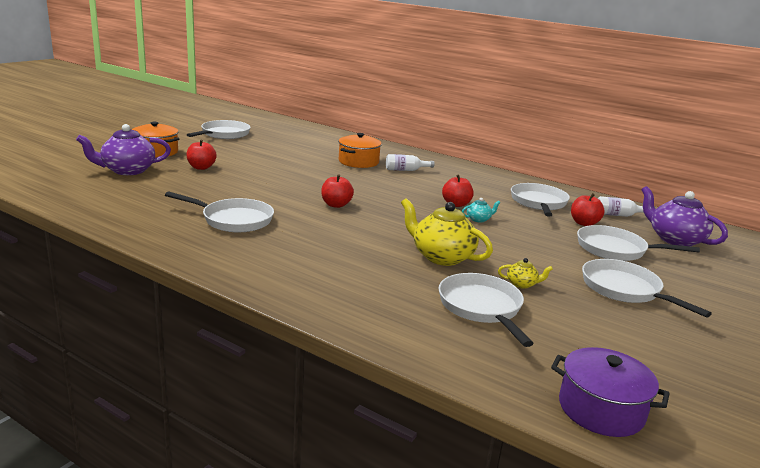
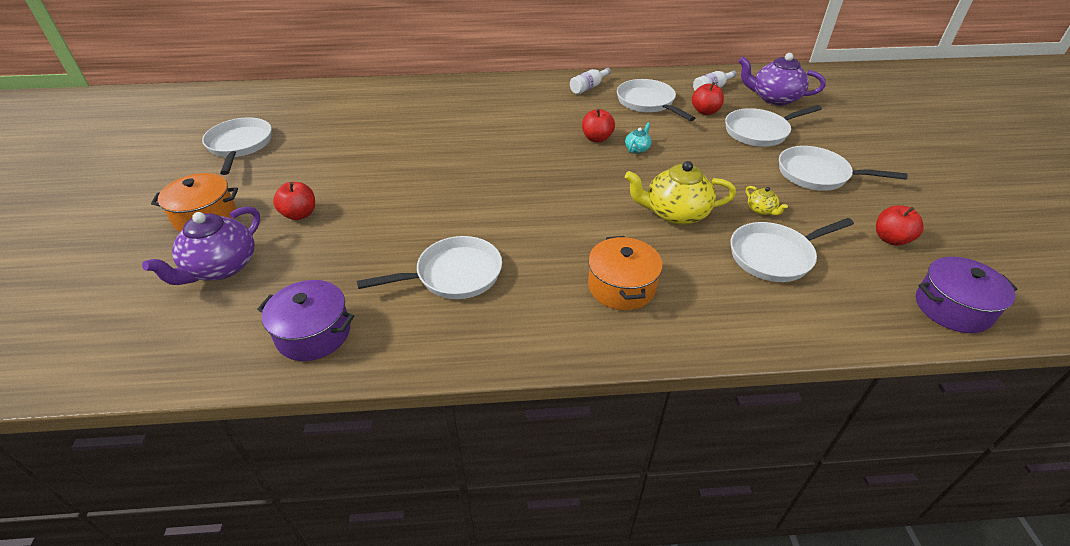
camera: 35 degrees left, 20 degrees up
(120, 208) = (313, 333): none -> purple pot
(336, 205) = (509, 196): red apple -> red apple (891, 239)
(358, 162) = (441, 121): orange pot -> orange pot (621, 287)
(405, 170) = (497, 112): white bottle -> white bottle (588, 87)
(481, 308) = (775, 256): white pan -> white pan turned 60 degrees counterclockwise
(522, 284) = (761, 210): yellow teapot -> yellow teapot turned 90 degrees clockwise

